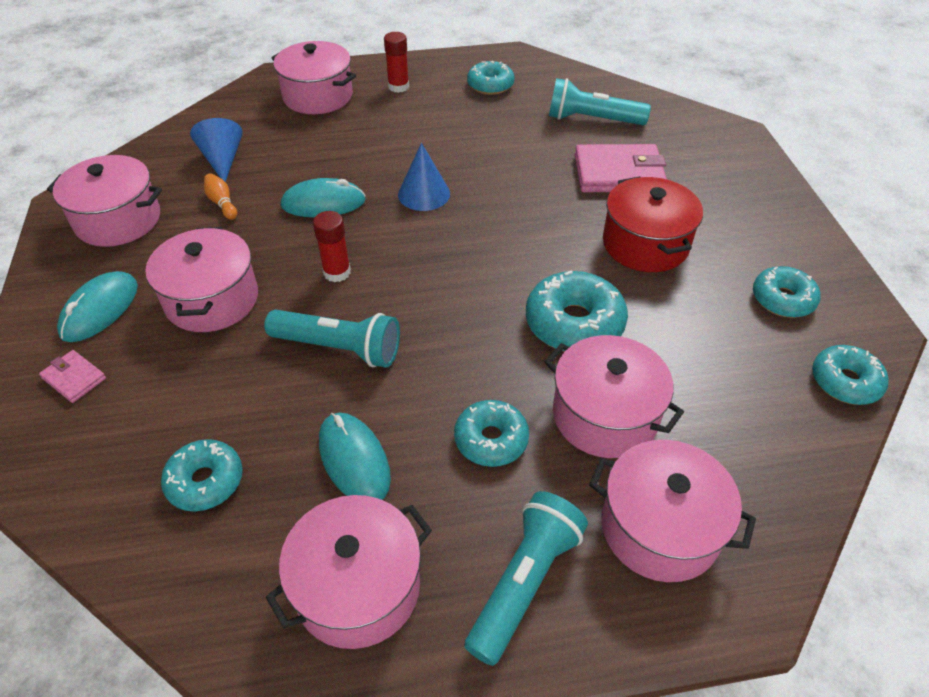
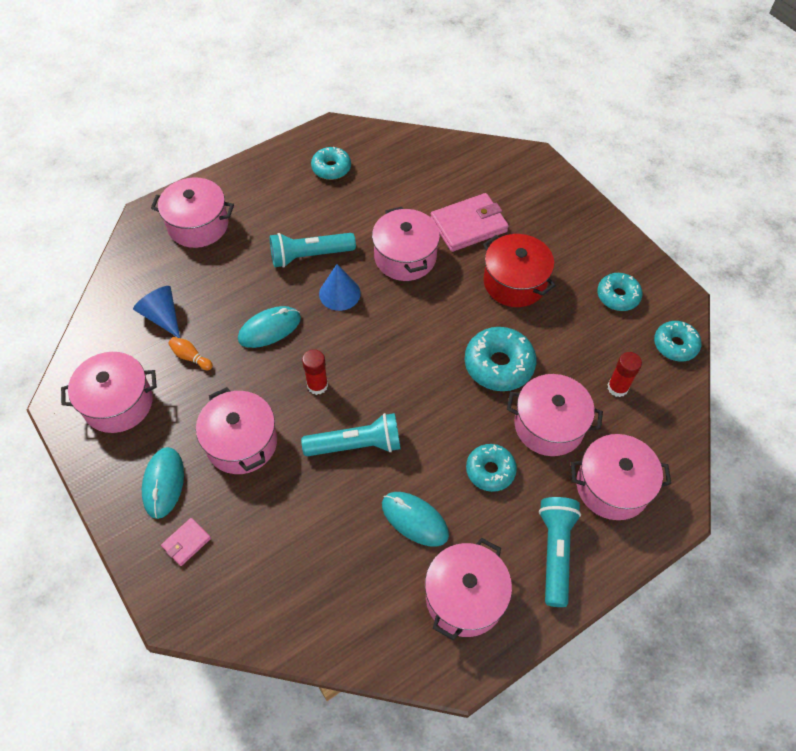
camera: 25 degrees left, 10 degrees up
(74, 378) = (186, 542): pink wallet -> pink wallet turned 60 degrees counterclockwise
(205, 481) = (330, 574): turquoise donut -> none
(398, 87) = (259, 193): red glue stick -> red glue stick (617, 388)
(522, 182) = (405, 257): none -> pink pot
(592, 119) = (426, 179): turquoise flashlight -> turquoise flashlight (309, 256)

